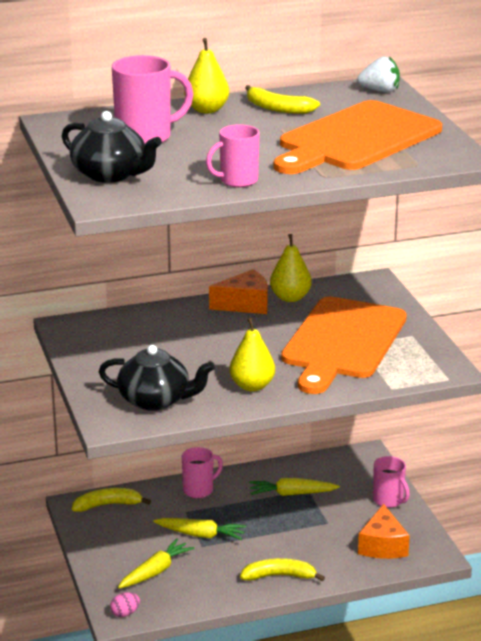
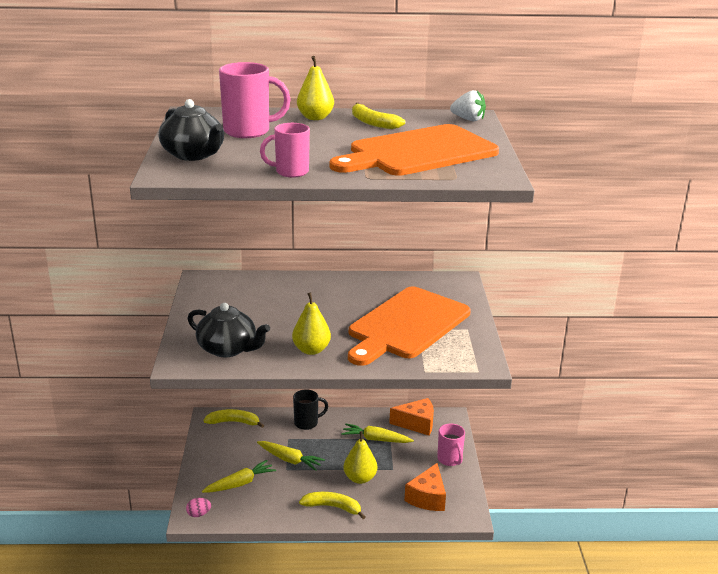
camera: 15 degrees right, 0 degrees up
(199, 490) = (307, 423): pink mug -> black mug
(245, 304) = (347, 283): orange cheese -> orange cheese (417, 424)
(290, 298) = (386, 283): yellow pear -> yellow pear (360, 478)

